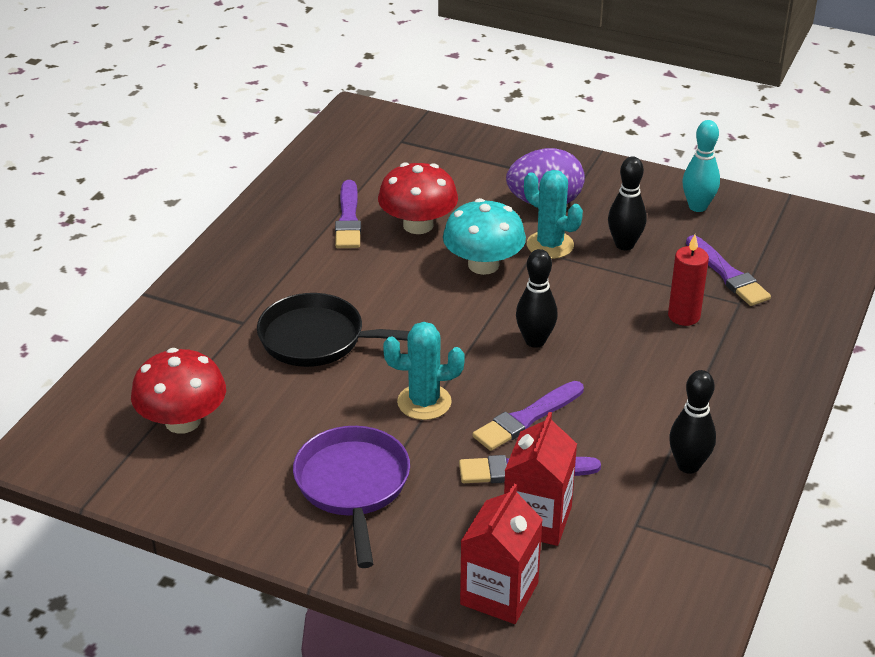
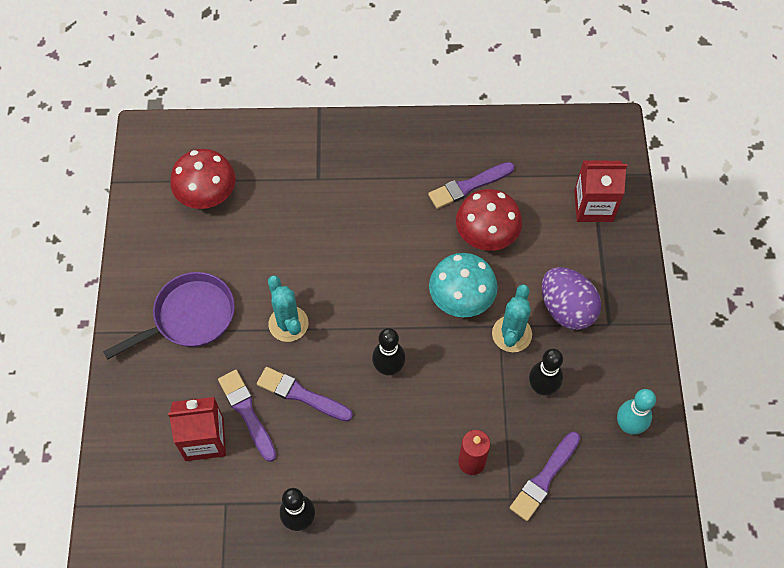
camera: 65 degrees right, 25 degrees up
(319, 339) = (322, 231): black pan -> none
(499, 593) = (130, 441): red carton -> red carton (593, 206)

